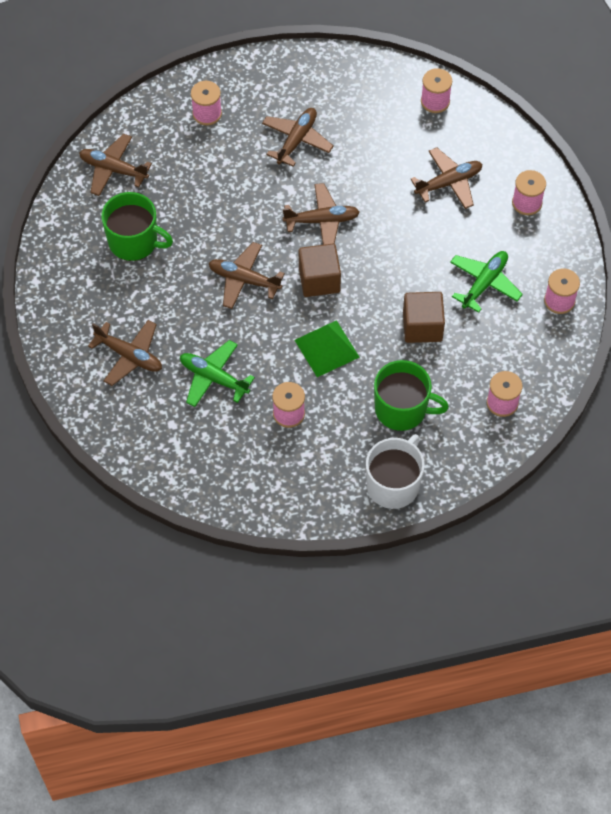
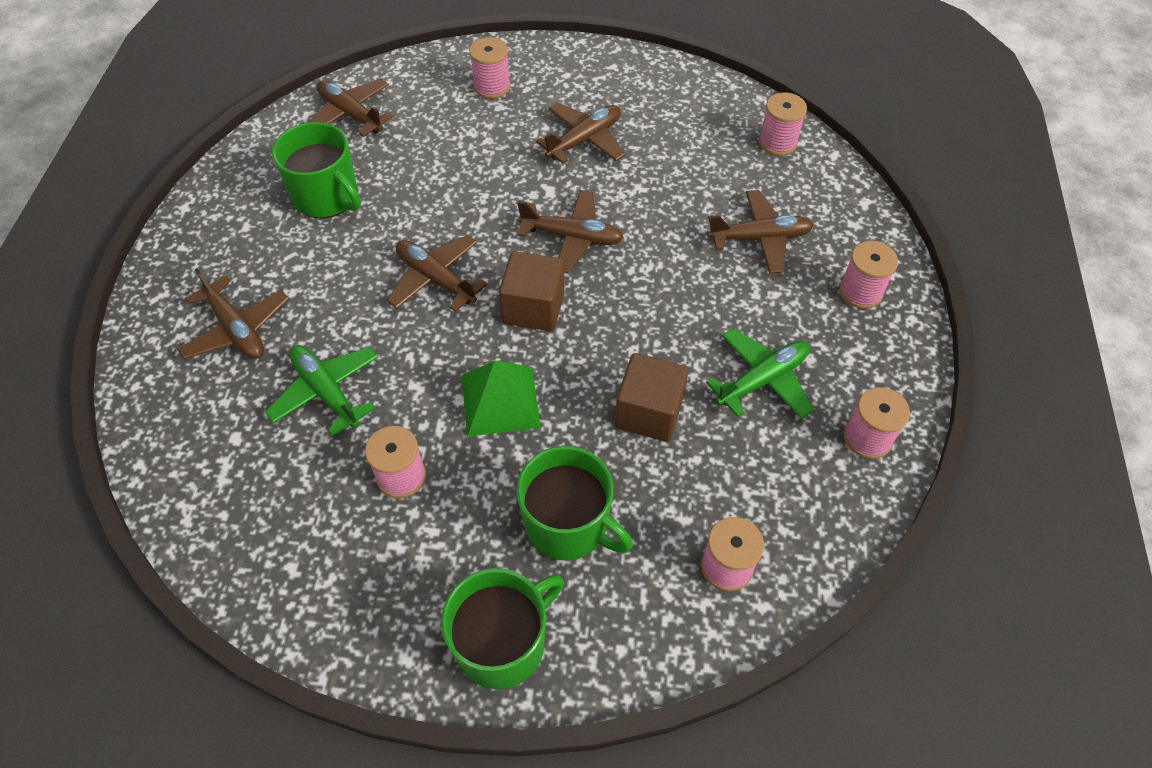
camera: 20 degrees right, 5 degrees down
(393, 484) = (503, 643): white mug -> green mug

